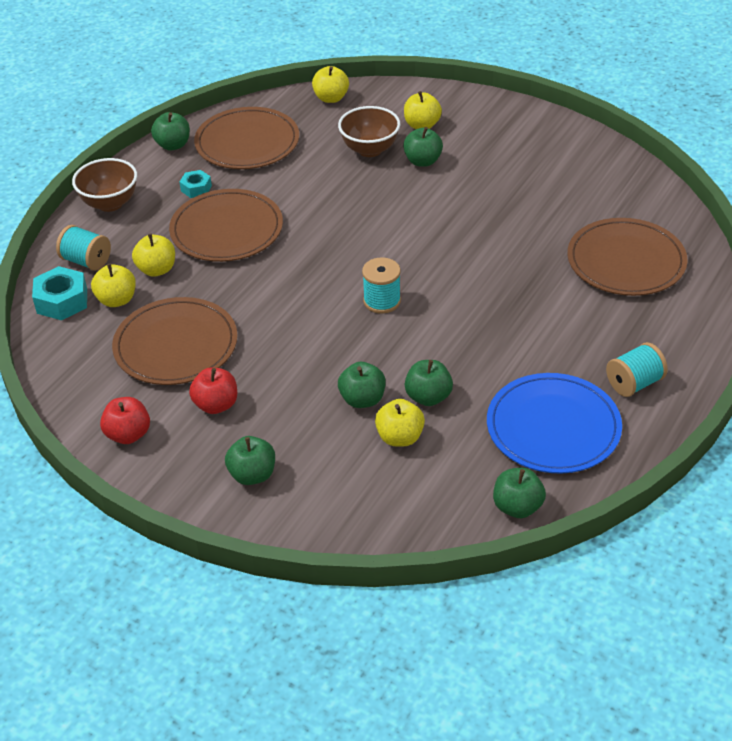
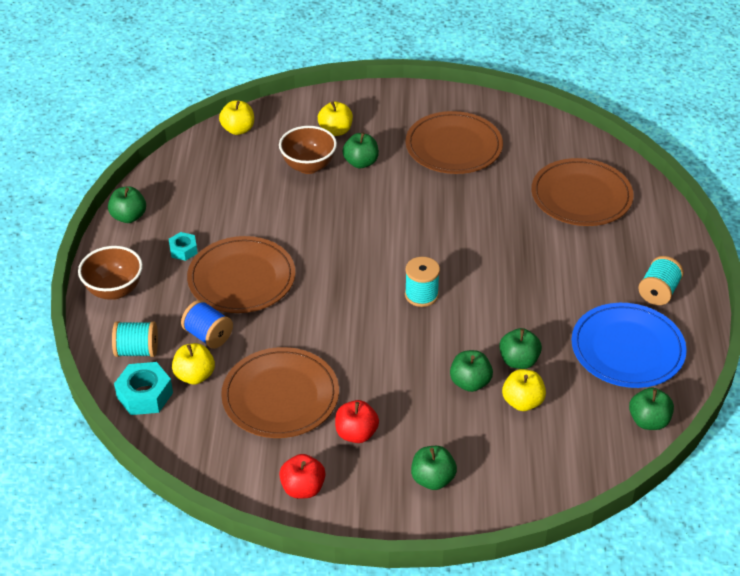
camera: 30 degrees left, 0 degrees up
(157, 269) = (208, 336): yellow apple -> blue spool
(247, 143) = (196, 193): brown plate -> brown plate (453, 146)

